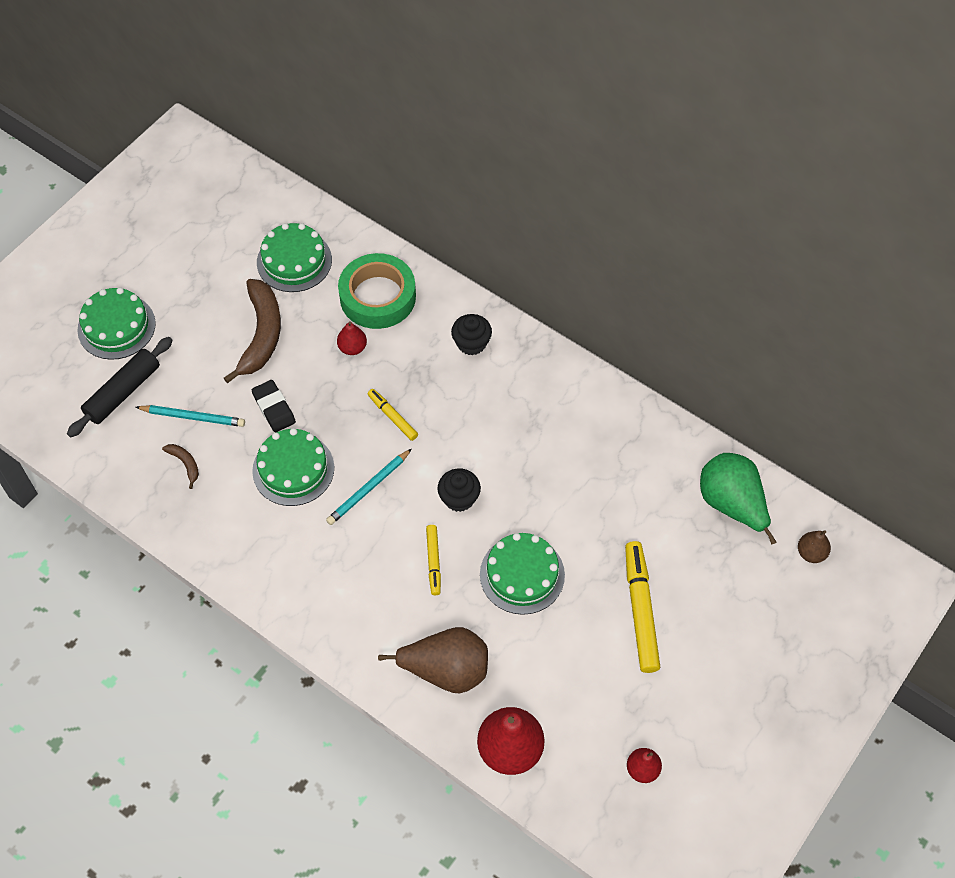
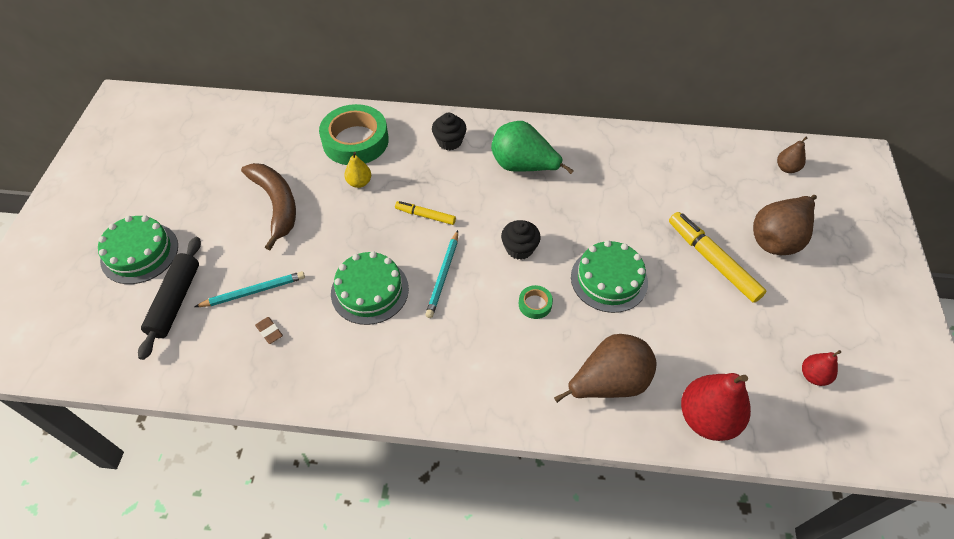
camera: 30 degrees left, 5 degrees down
(185, 464) = (269, 331): brown banana -> brown eraser
(274, 408) = (322, 253): black eraser -> none
(294, 261) = (271, 144): green cake -> none
(352, 348) = (359, 182): red pear -> yellow pear
(433, 562) = (535, 304): yellow marker -> green tape
(728, 623) = (777, 239): none -> brown pear
(731, 504) = (711, 162): green pear -> green pear (523, 167)

